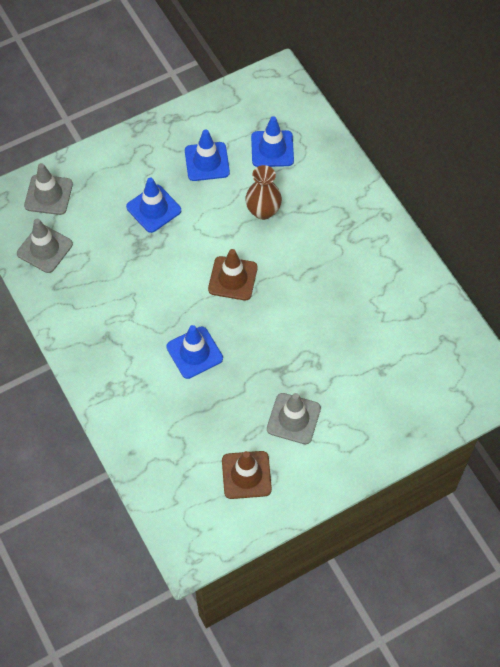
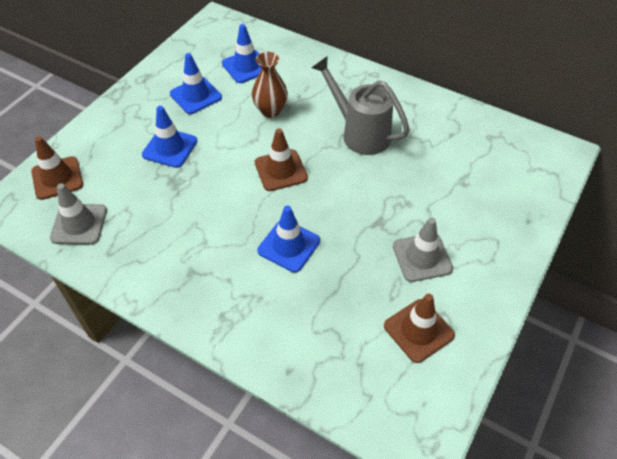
camera: 30 degrees left, 10 degrees down
(48, 195) = (57, 178): grey traffic cone -> brown traffic cone
(327, 275) = (360, 133): none -> grey watering can

